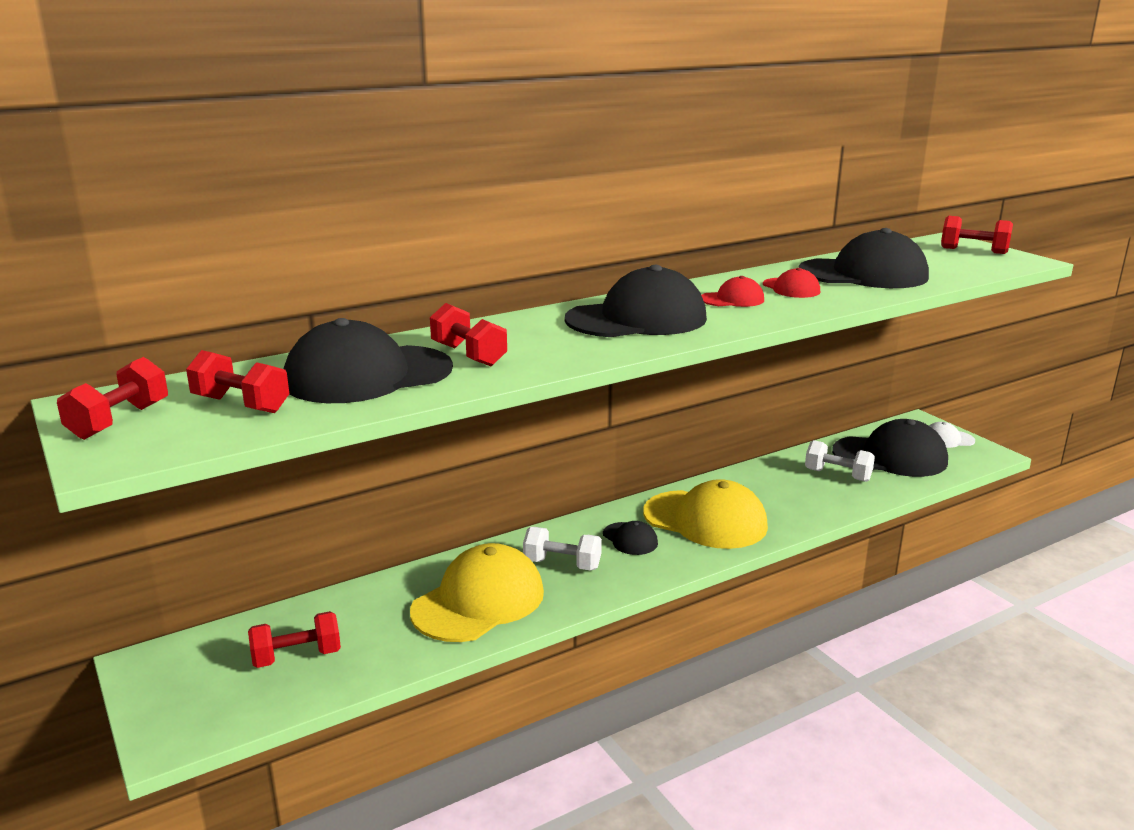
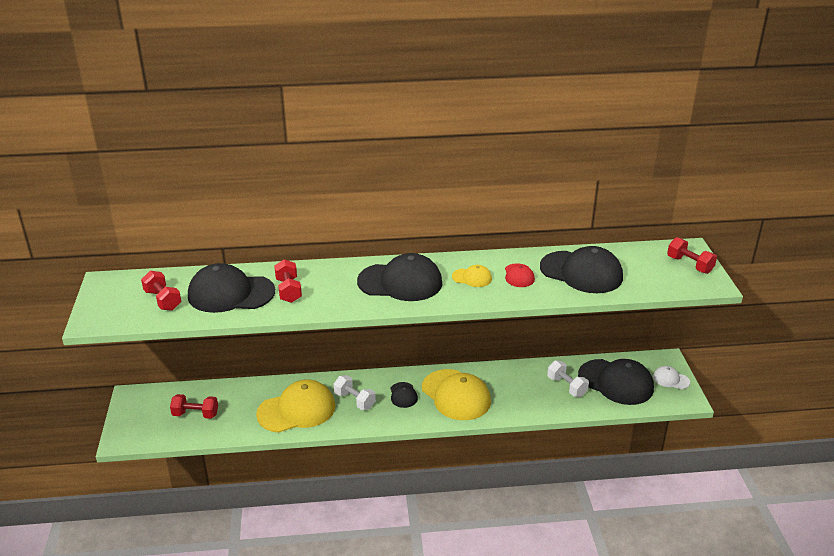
camera: 25 degrees right, 10 degrees up
(119, 421) = (109, 298): red dumbbell -> none
(732, 299) = (472, 278): red cap -> yellow cap

